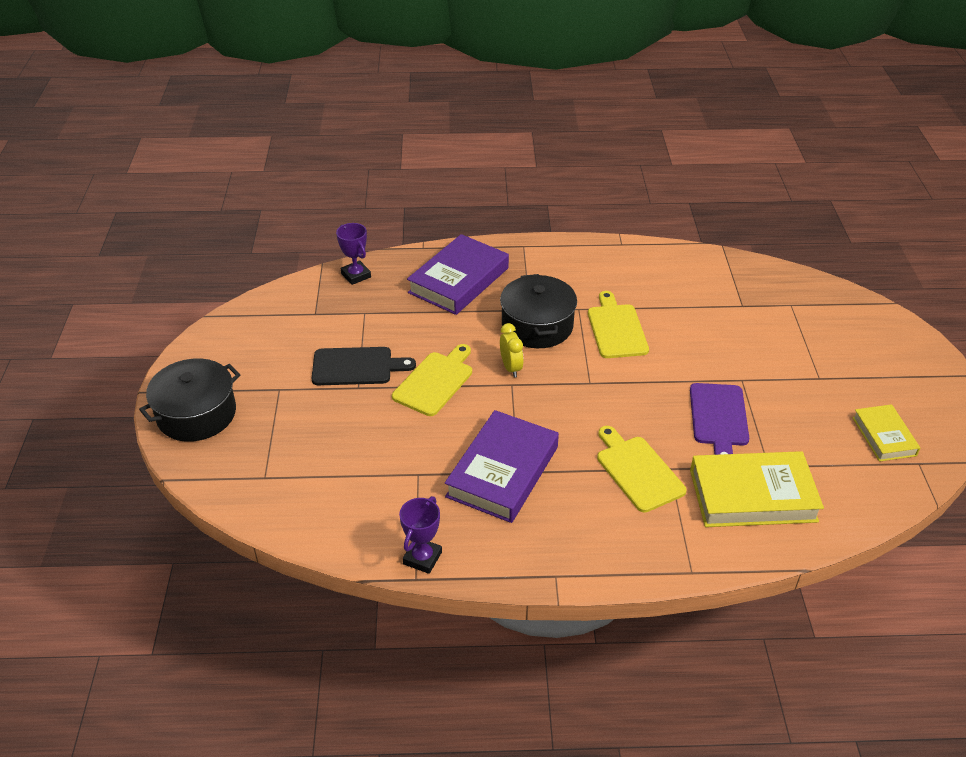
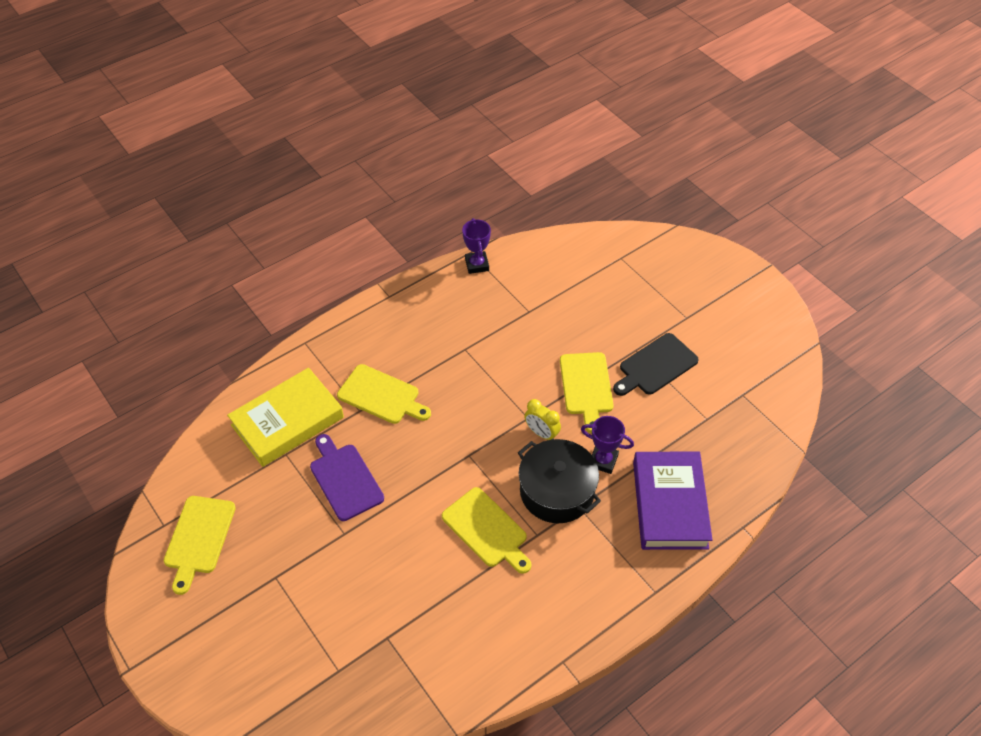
camera: 145 degrees right, 10 degrees up
(196, 414) = (714, 271): black pot -> none
(356, 275) = (759, 454): purple trophy -> purple trophy (603, 461)
(502, 471) = (475, 343): purple book -> none
(884, 436) = (199, 538): yellow book -> yellow cutting board

